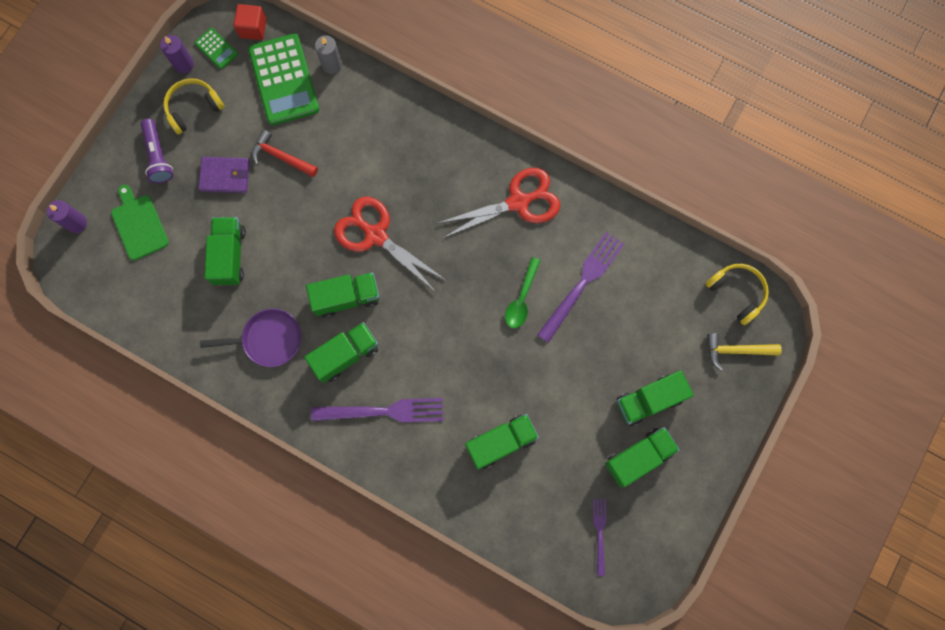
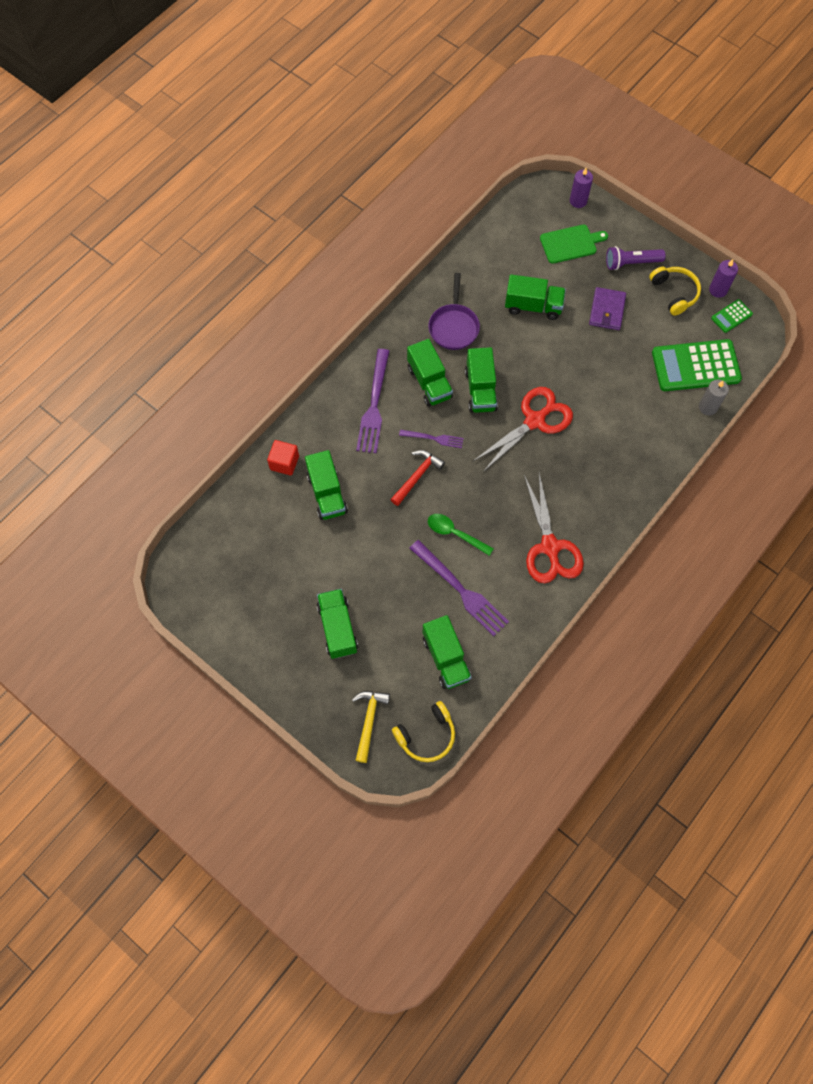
camera: 100 degrees right, 10 degrees down
(253, 28) = (750, 347): red cube -> red cube (284, 463)
(281, 157) = (620, 355): red hammer -> red hammer (417, 476)
(599, 532) = (229, 561): purple fork -> purple fork (434, 438)
(638, 457) = (287, 607): green truck -> green truck (446, 658)

